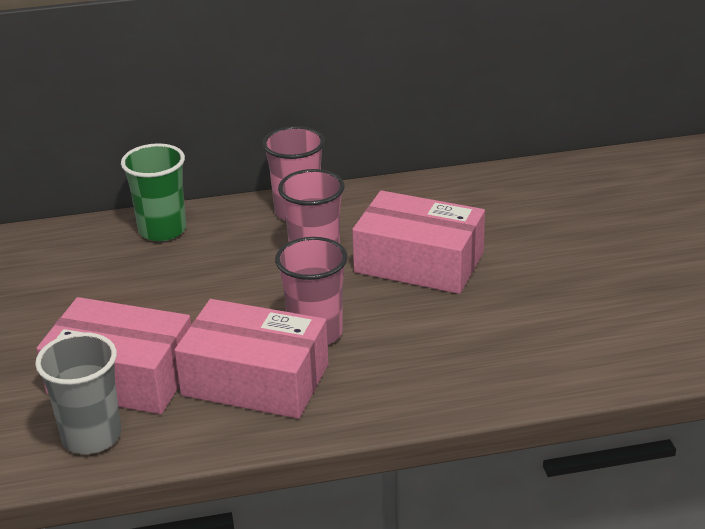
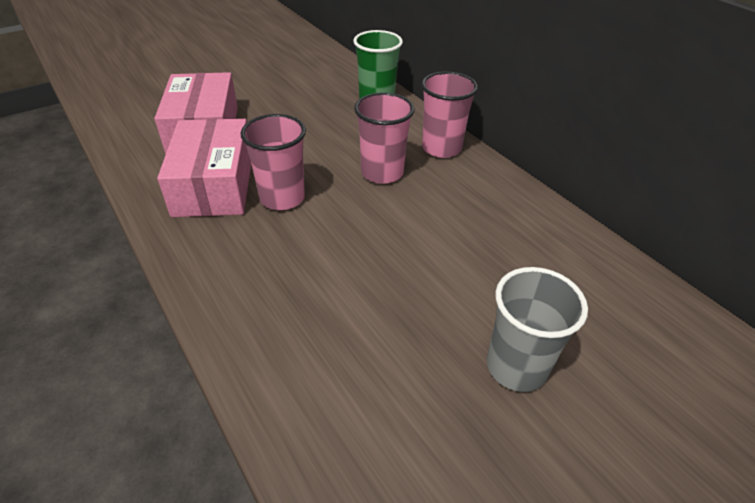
camera: 65 degrees right, 10 degrees up
(91, 436) = (139, 137): grey cup -> grey cup (516, 367)
(419, 262) = (412, 230): pink box -> none

